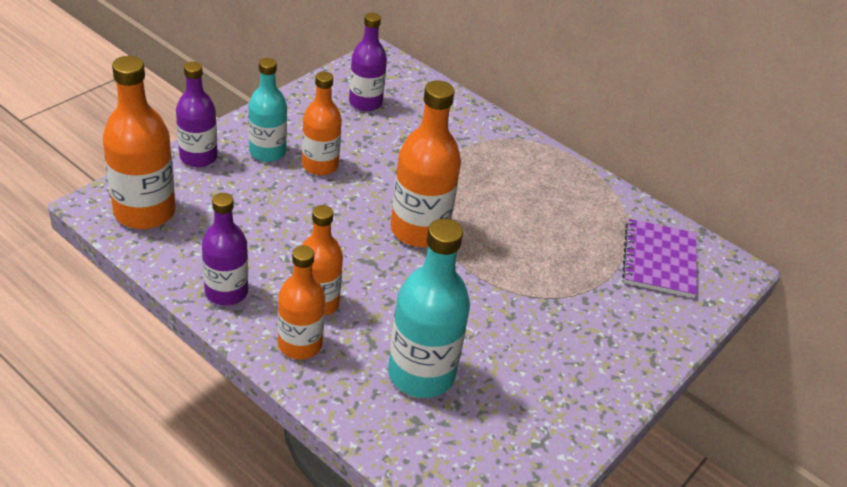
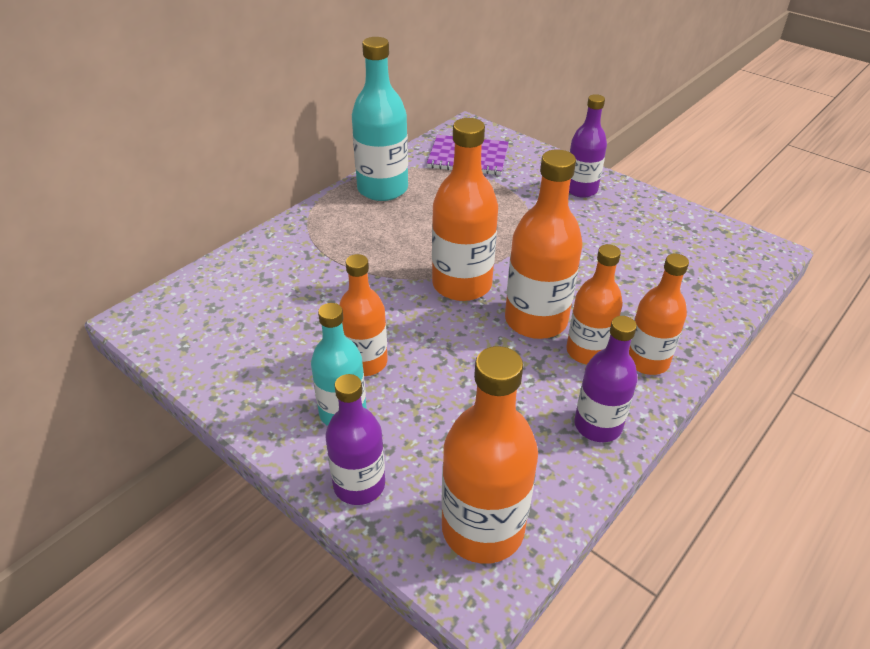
camera: 85 degrees left, 0 degrees up
(365, 102) = (238, 328): purple bottle -> purple bottle (581, 189)
(365, 274) = (536, 320): none -> orange bottle
(421, 374) = (646, 283): turquoise bottle -> turquoise bottle (382, 189)

